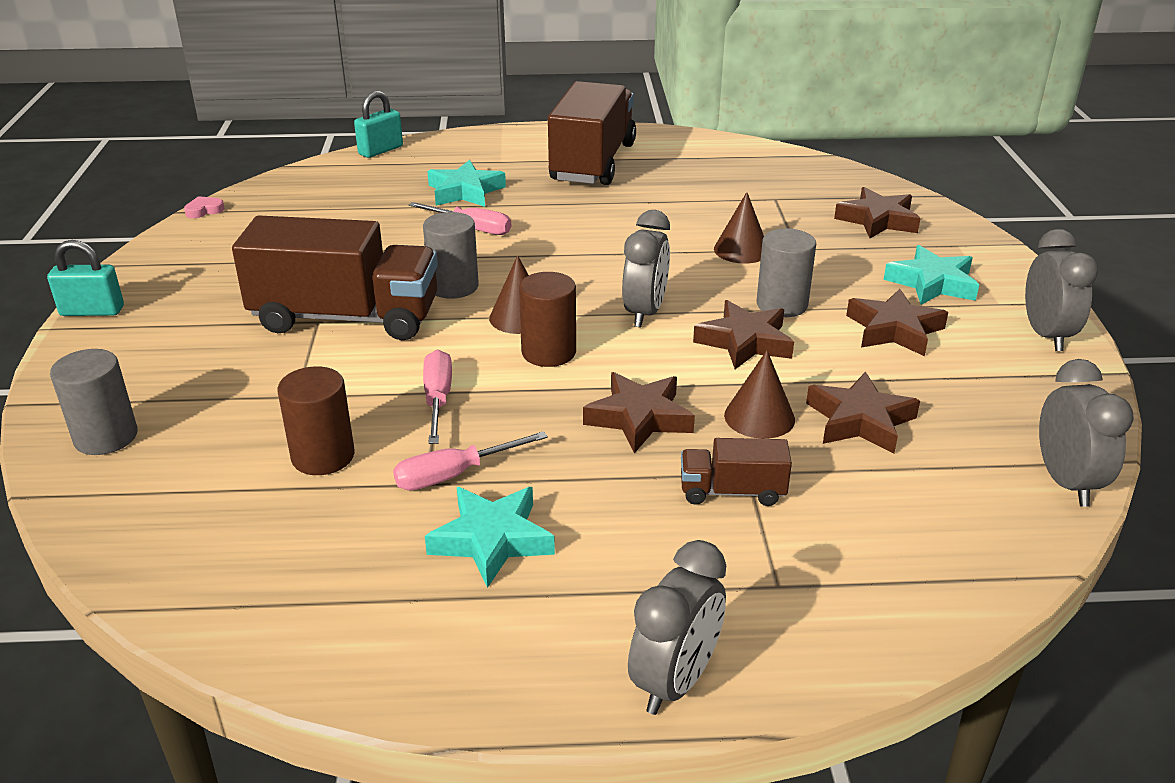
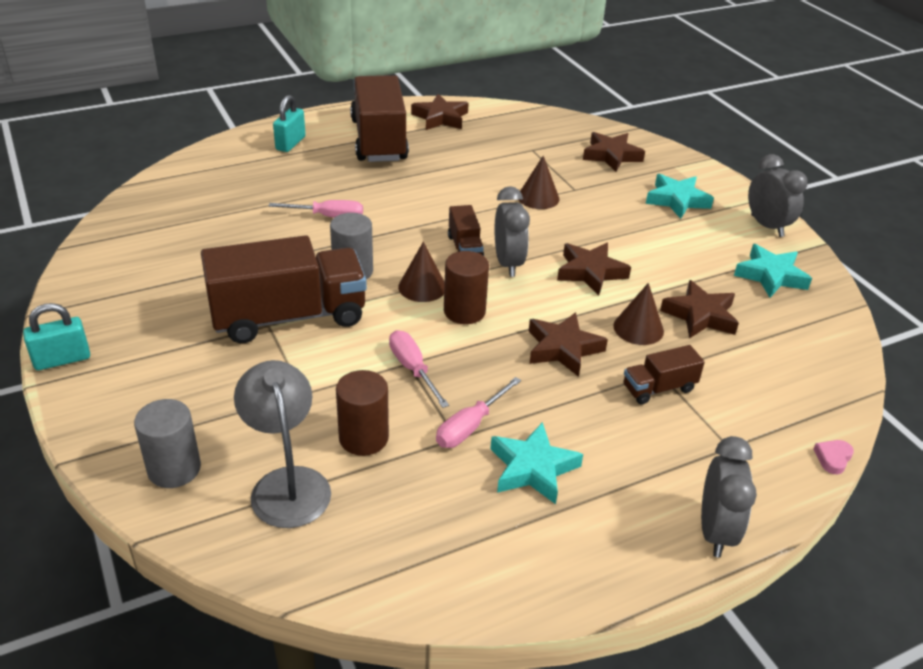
camera: 25 degrees left, 5 degrees up
(203, 481) = (287, 483): none -> grey lamp
(204, 210) = (84, 242): pink heart -> pink heart (833, 458)
(380, 150) = (196, 156): turquoise padlock -> turquoise padlock (290, 143)
(465, 191) = (297, 183): turquoise star -> turquoise star (770, 276)
(604, 287) = (465, 248): none -> brown truck
(782, 305) = (594, 237): grey cylinder -> none
(894, 330) = (677, 242): brown star -> brown star (440, 118)
(1066, 482) = (840, 329): grey clock -> none

